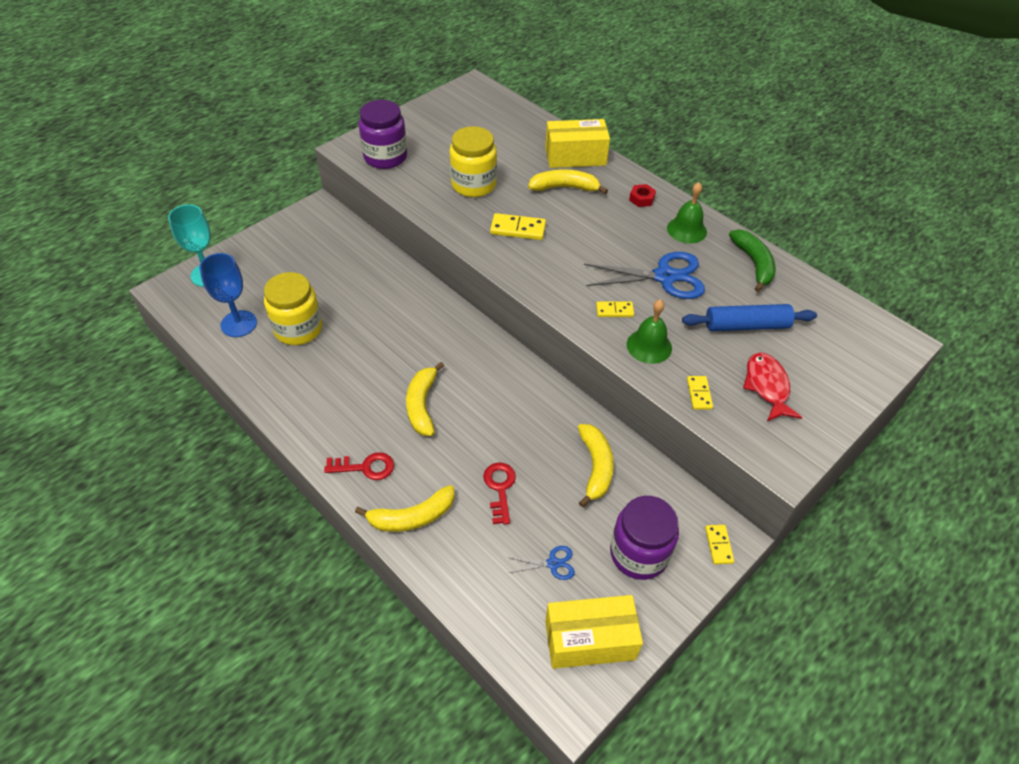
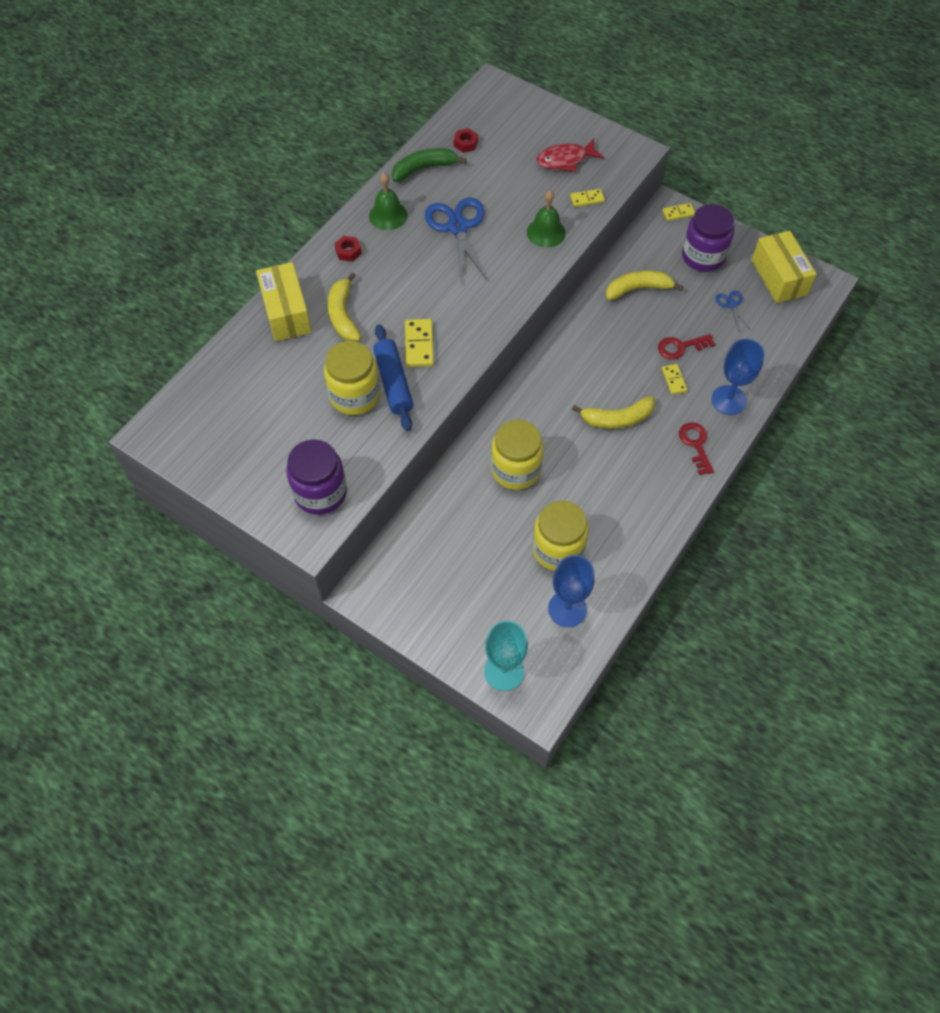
camera: 100 degrees left, 10 degrees up
(392, 315) = (515, 470): none -> yellow jar
(412, 517) = (728, 400): yellow banana -> blue goblet
(614, 310) = (511, 258): yellow domino -> yellow domino (673, 380)
(746, 325) = (502, 172): blue rolling pin -> blue rolling pin (393, 383)
(794, 302) = (465, 143): none -> red nut

